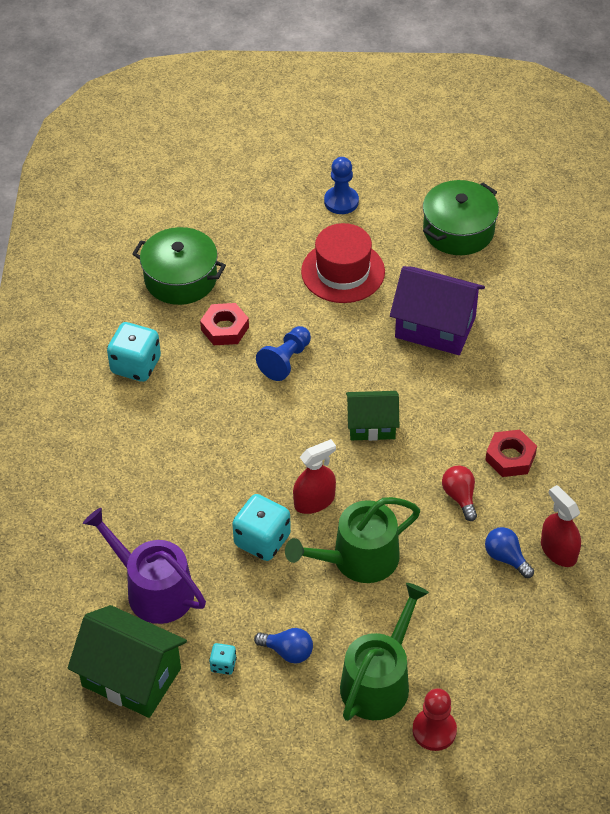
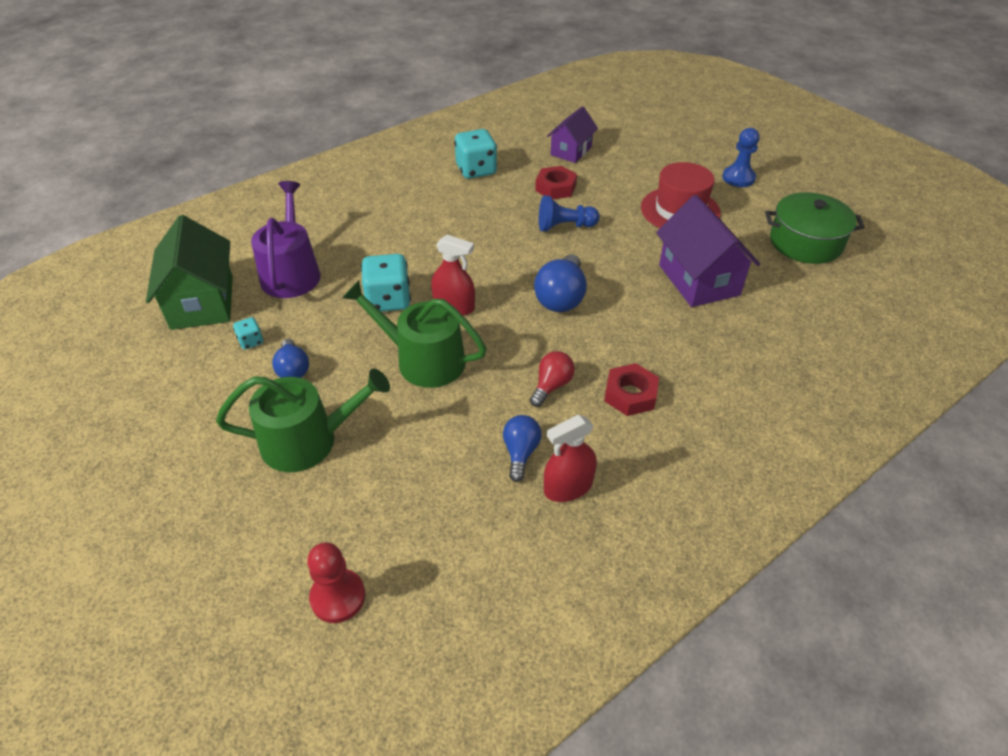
camera: 50 degrees right, 5 degrees down
(180, 278) = (571, 151): green pot -> purple house
(371, 425) = (561, 298): green house -> blue light bulb
(434, 730) = (282, 509): red pawn -> red pawn (338, 597)
(558, 551) = (568, 487): red spray bottle -> red spray bottle turned 135 degrees counterclockwise

